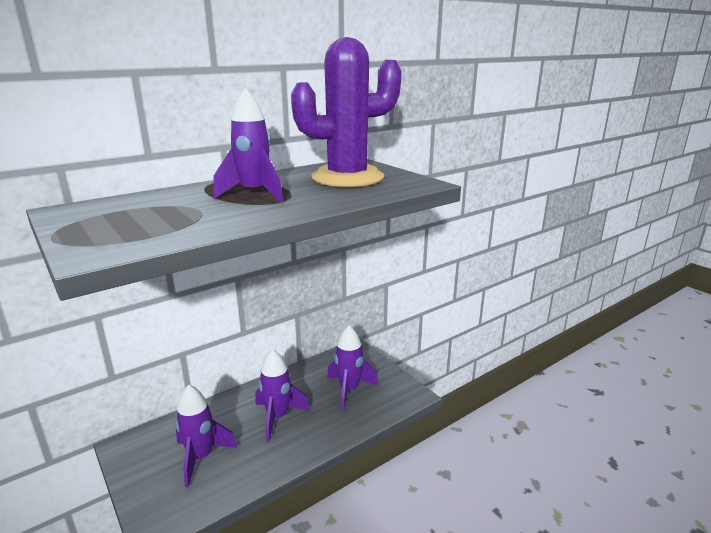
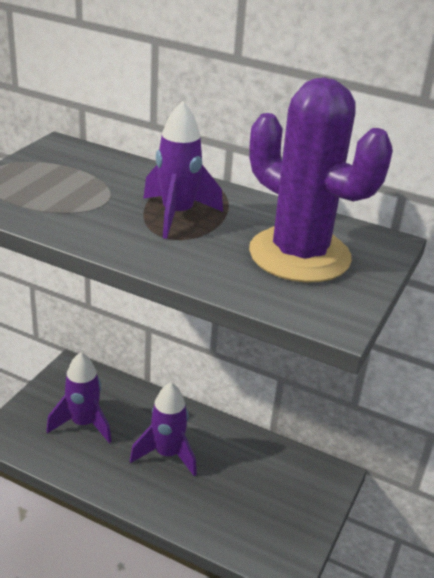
camera: 60 degrees right, 10 degrees up
(349, 390) = (252, 498): purple rocket -> none

